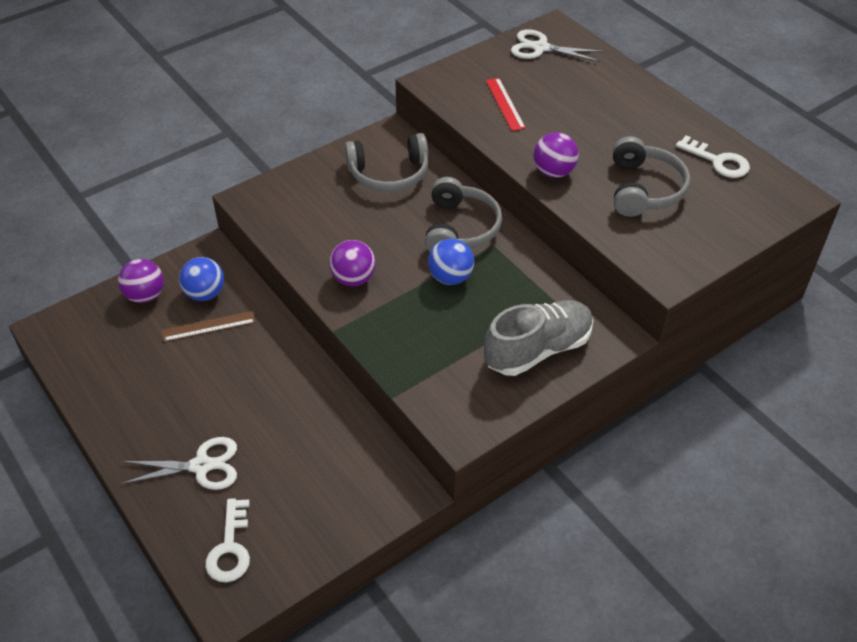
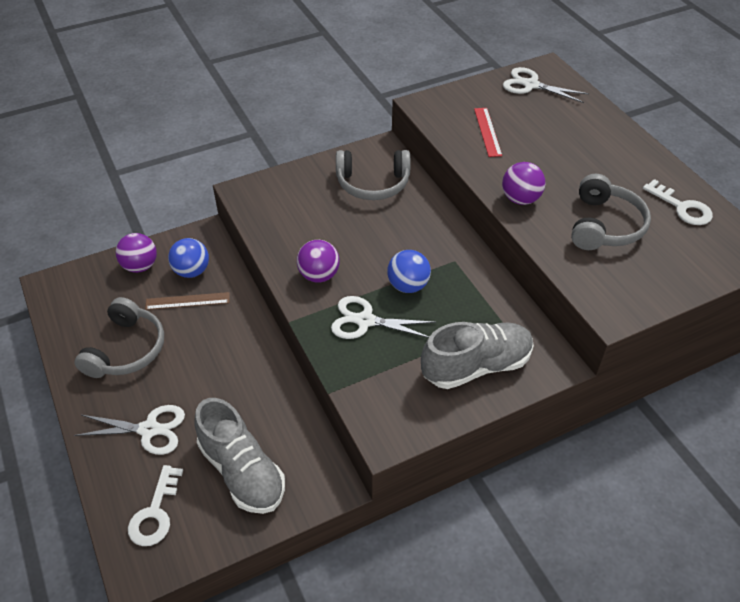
camera: 10 degrees right, 0 degrees up
(312, 493) = (242, 471): none -> grey shoe
(413, 320) = (365, 321): none -> white scissors
(460, 228) = (427, 241): grey headphones -> grey headphones (127, 349)

